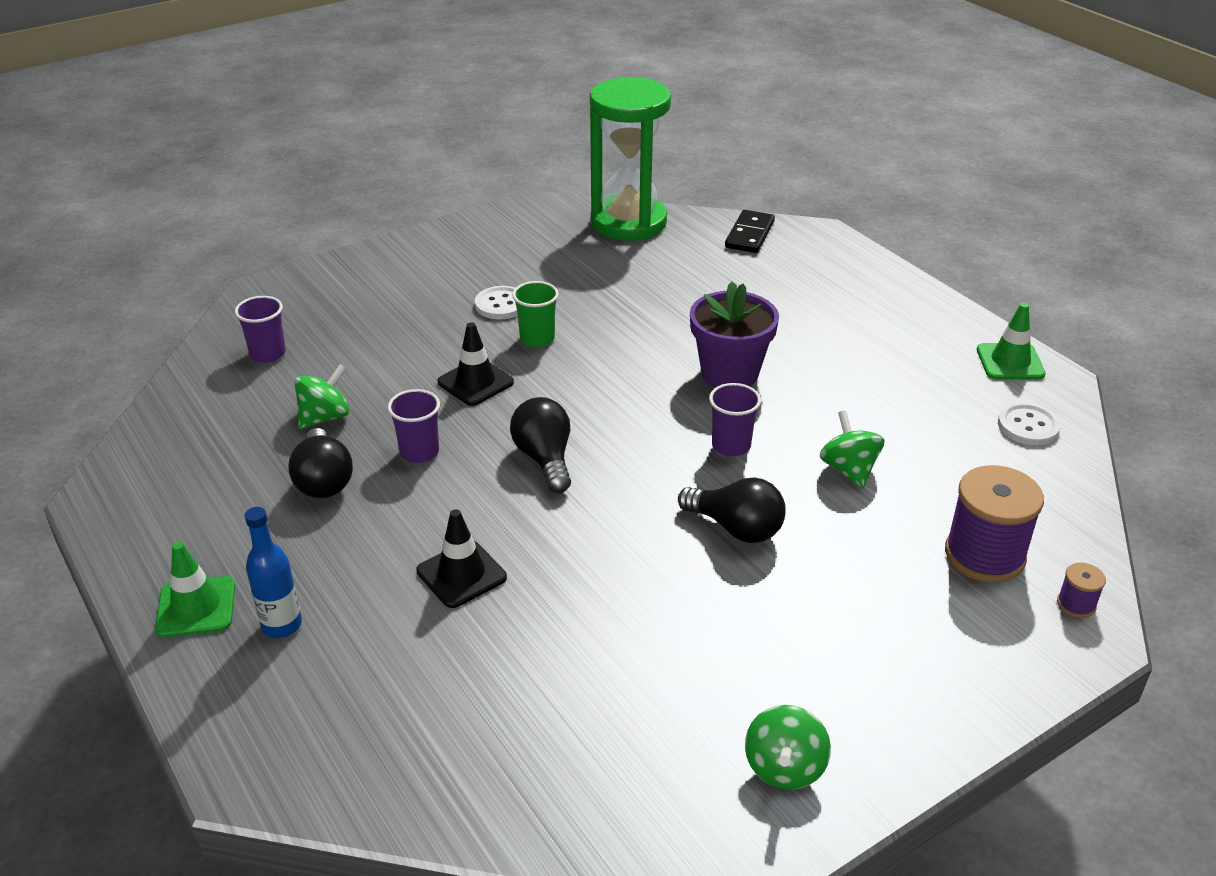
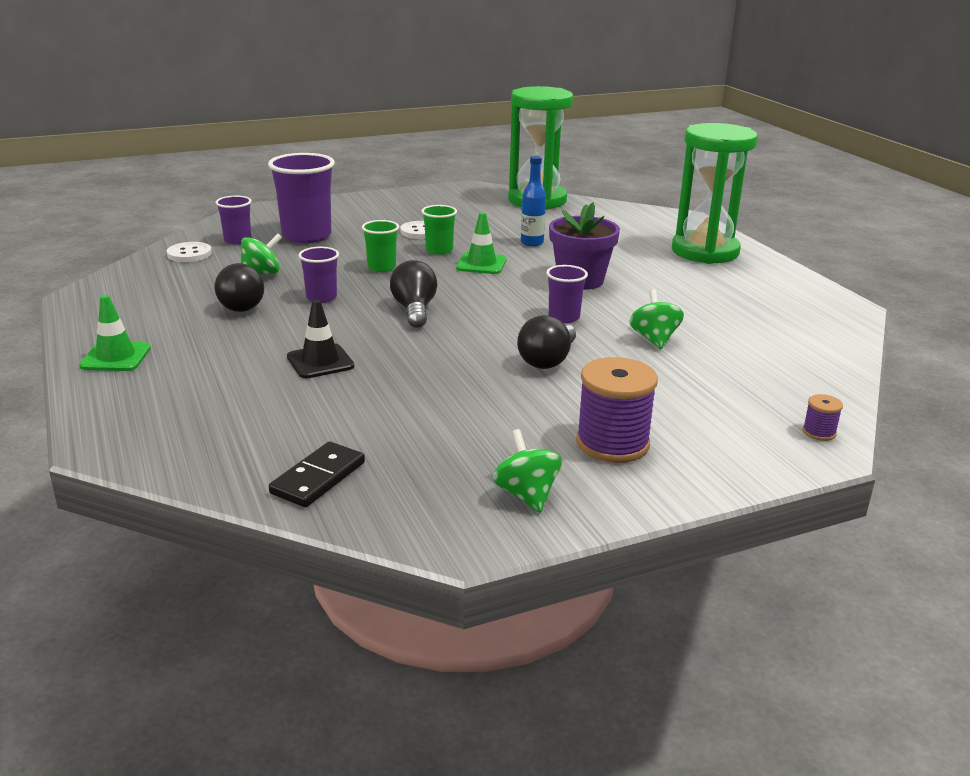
camera: 10 degrees right, 10 degrees down
(282, 625) = (172, 373): blue bottle -> blue bottle (532, 243)
(356, 332) = (306, 236): none -> purple cup
(475, 382) = (381, 267): black traffic cone -> green cup
(736, 528) = (547, 360): black light bulb -> black light bulb turned 75 degrees clockwise
(749, 234) = (628, 213): black domino -> black domino (318, 478)
(784, 767) = (526, 495): green spinning top -> green spinning top turned 135 degrees clockwise
(862, 297) = (705, 251): none -> green hourglass
(984, 555) = (749, 396): purple spool -> purple spool (612, 443)
(1010, 362) = (814, 295): green traffic cone -> green traffic cone (481, 264)
(1028, 426) = (816, 330): white button -> white button (189, 254)

